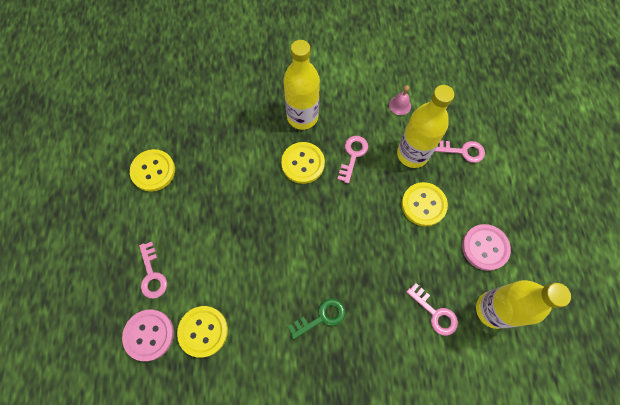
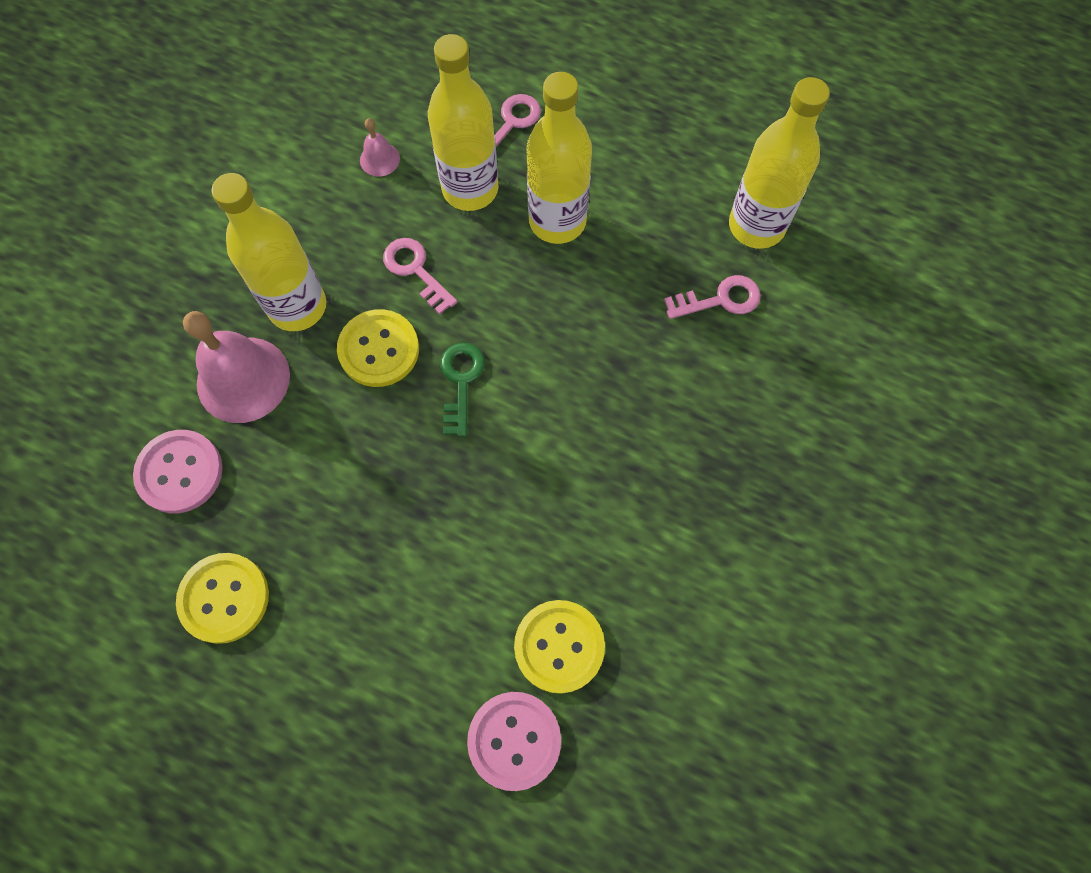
camera: 60 degrees left, 0 degrees up
(152, 275) = (414, 688): pink key -> none
(254, 117) = (243, 379): none -> pink bell
(321, 317) = (639, 455): green key -> green key (461, 382)
(423, 205) = (557, 221): yellow button -> yellow bottle
(485, 247) = (667, 183): pink button -> pink button (180, 472)

